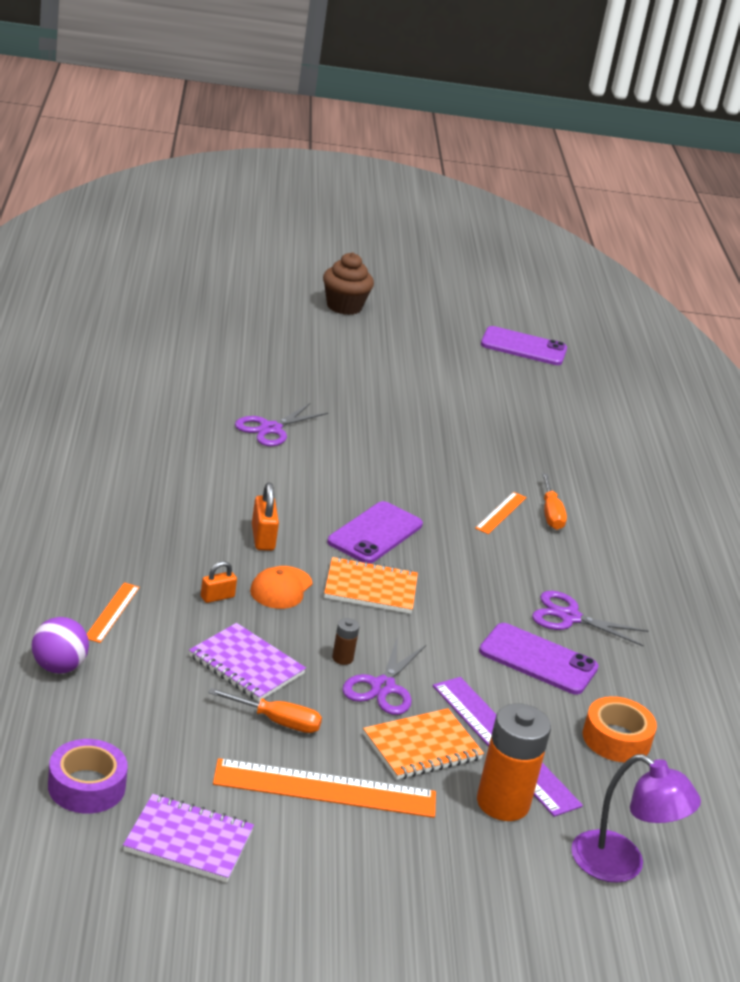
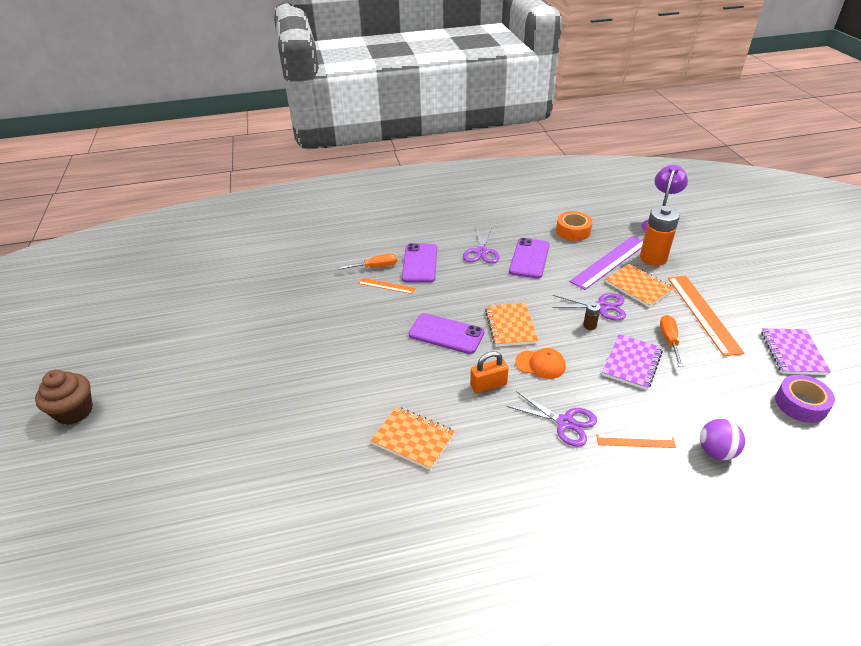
camera: 95 degrees left, 10 degrees up
(205, 469) = (413, 439): none -> orange notebook
(217, 597) = (574, 392): orange padlock -> none
(271, 429) = (328, 413): purple scissors -> purple scissors (565, 422)
(523, 347) = (137, 300): purple phone -> purple phone (419, 263)

